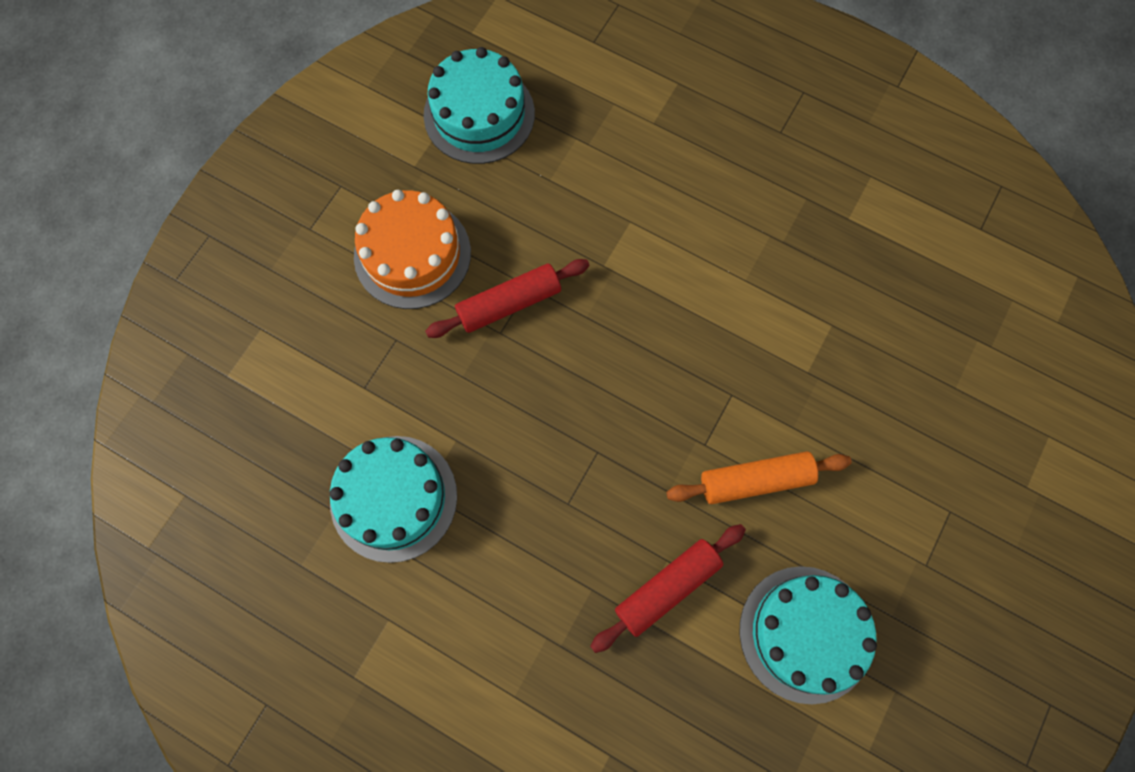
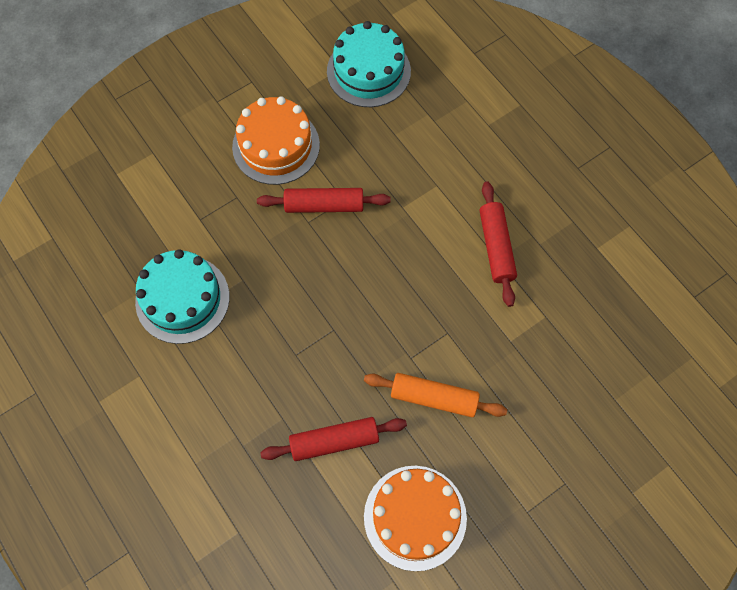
camera: 25 degrees right, 5 degrees down
(736, 267) = (496, 247): none -> red rolling pin
(805, 633) = (415, 517): turquoise cake -> orange cake

